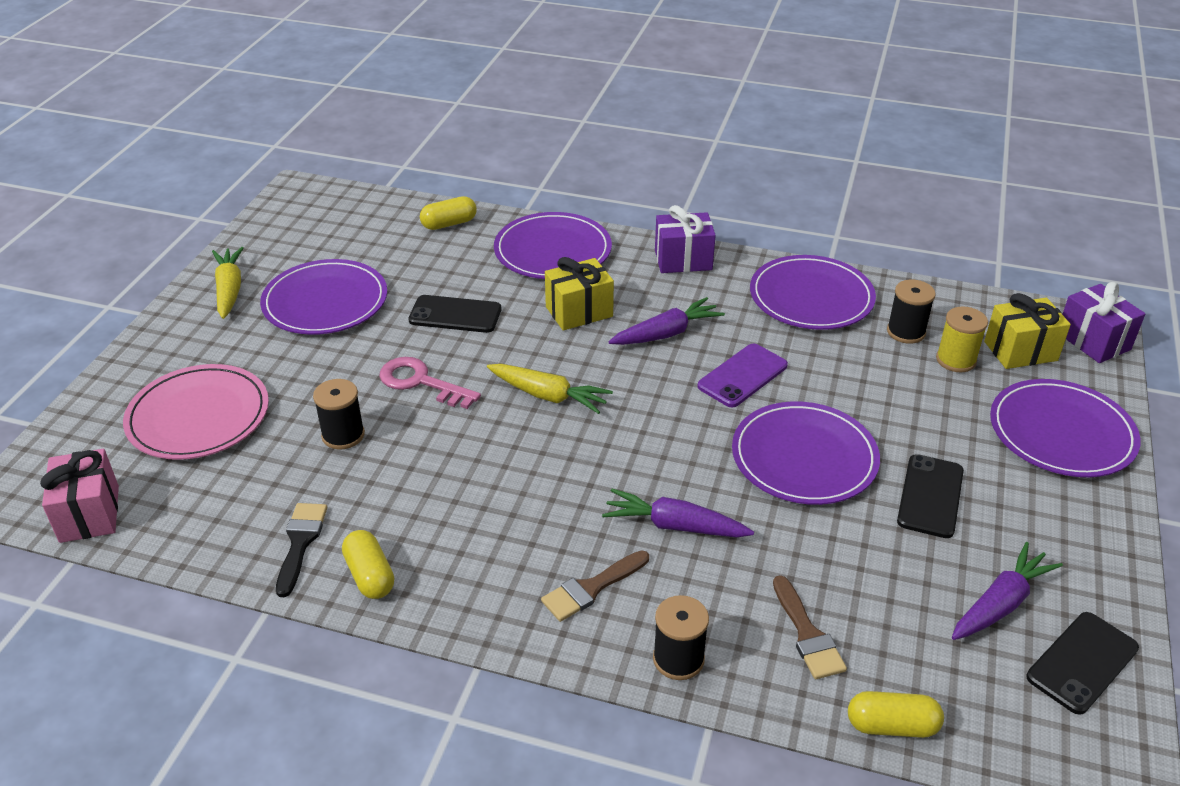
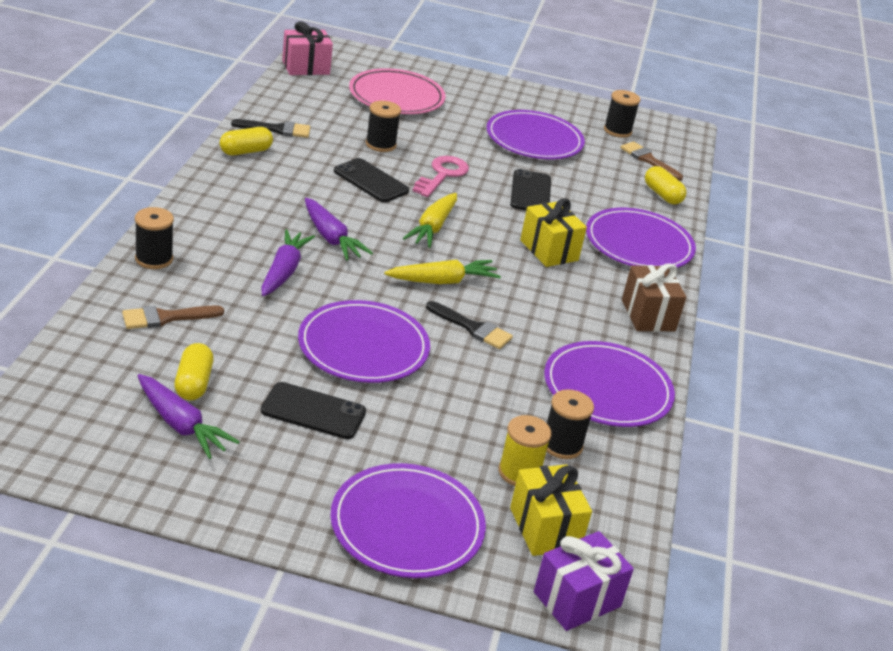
camera: 80 degrees right, 5 degrees down
(229, 289) = (540, 104): yellow carrot -> yellow carrot (443, 281)
(301, 237) = (617, 131): none -> black spool
(592, 588) = (224, 230): brown brush -> brown brush (648, 160)
(667, 333) = (527, 293): purple carrot -> purple carrot (331, 238)
(683, 260) = (648, 315): purple gift -> brown gift
(742, 376) = (472, 328): purple phone -> black brush
(892, 726) = (73, 342): yellow capsule -> yellow capsule (193, 383)
(1082, 662) = (109, 457): black phone -> black phone (371, 181)

